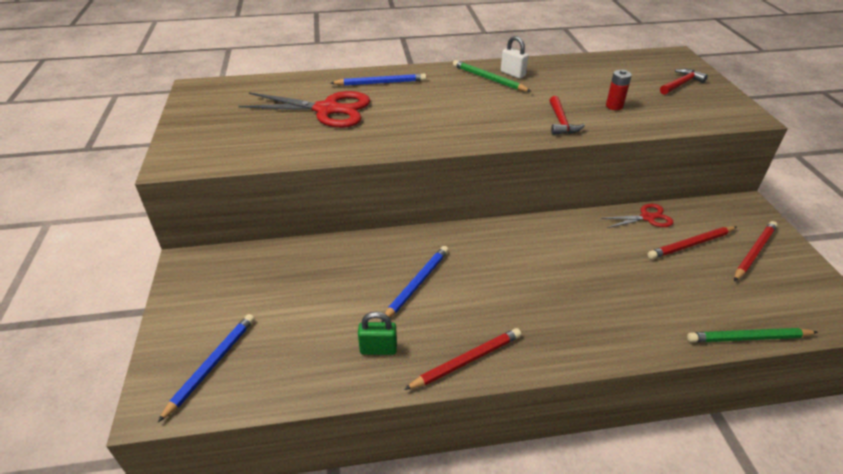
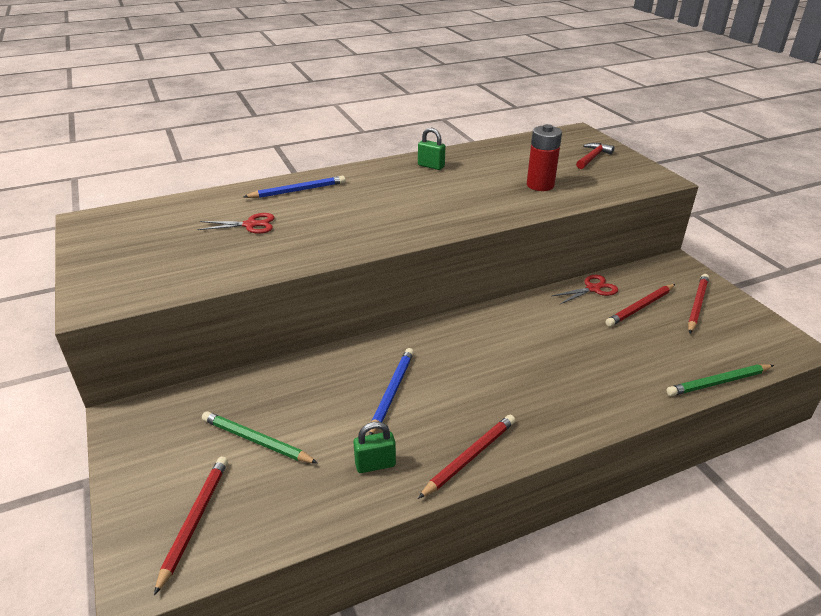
camera: 15 degrees left, 5 degrees down
(212, 365) = (195, 520): blue pencil -> red pencil
(327, 110) = (250, 225): red scissors -> red scissors, size x0.53
(488, 79) = (409, 174): green pencil -> green pencil (256, 440)
(513, 74) = (431, 166): white padlock -> green padlock
(561, 122) = (496, 206): red hammer -> none
(614, 106) = (540, 185): red battery -> red battery, size x1.62

